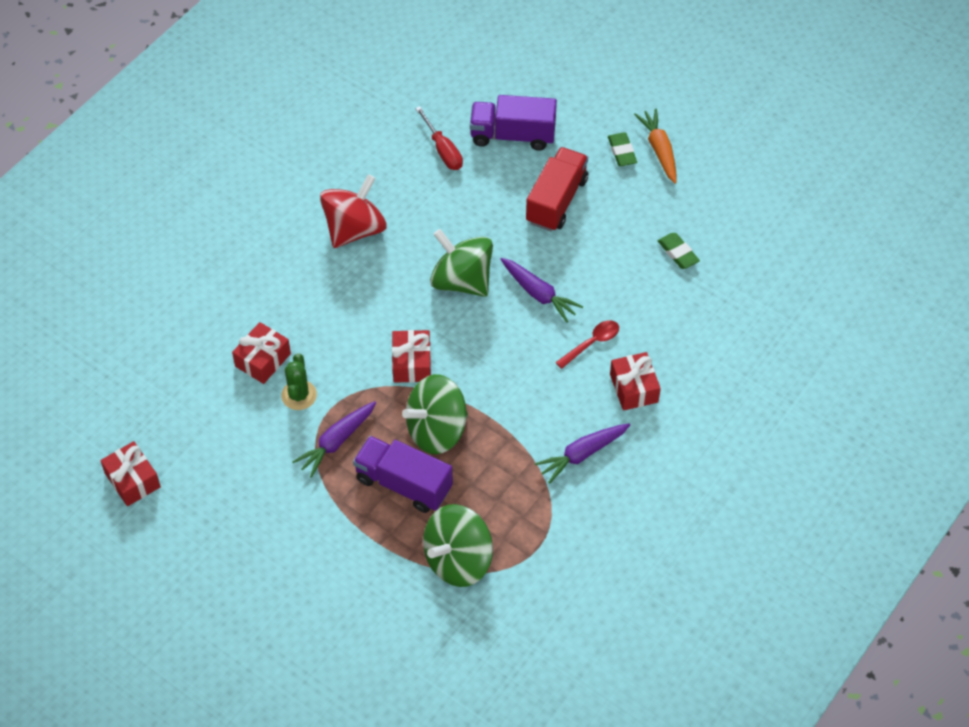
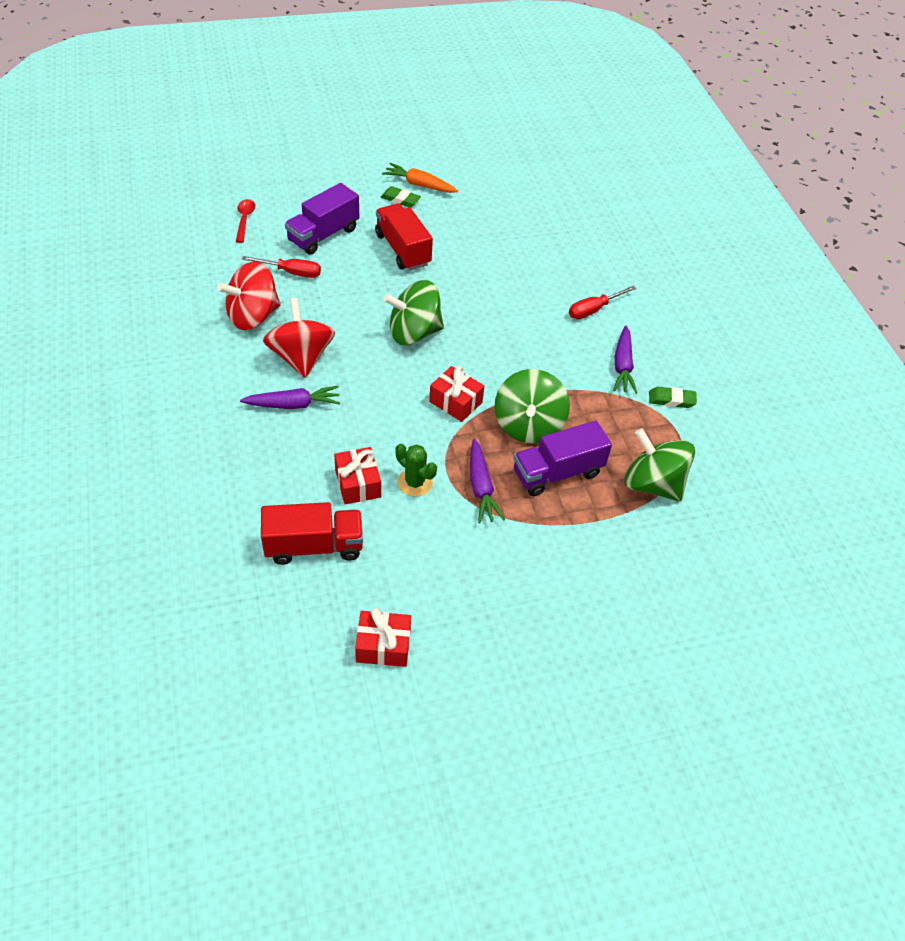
camera: 55 degrees left, 5 degrees down
(180, 376) = (314, 546): none -> red truck
(366, 165) = (253, 316): none -> red spinning top
(458, 560) = (652, 484): green spinning top -> green spinning top turned 135 degrees clockwise
(539, 294) = (469, 304): purple carrot -> purple carrot (293, 404)
(592, 343) = (537, 306): red spoon -> red spoon (244, 220)
(634, 388) = (593, 310): red gift -> red screwdriver
(678, 253) = (509, 227): green eraser -> green eraser (671, 400)

